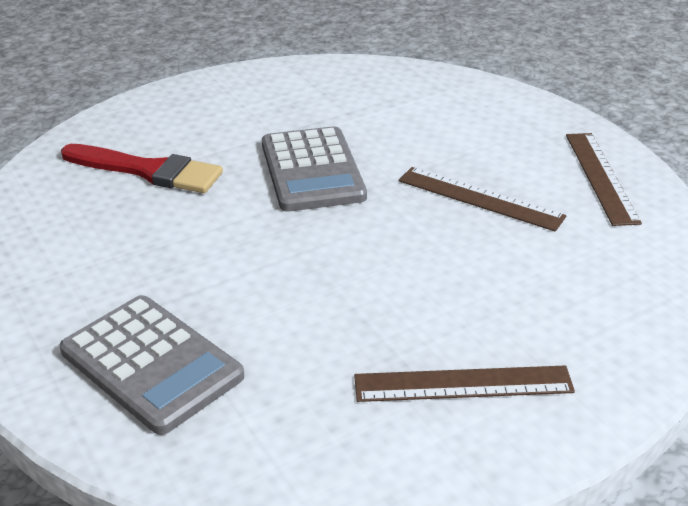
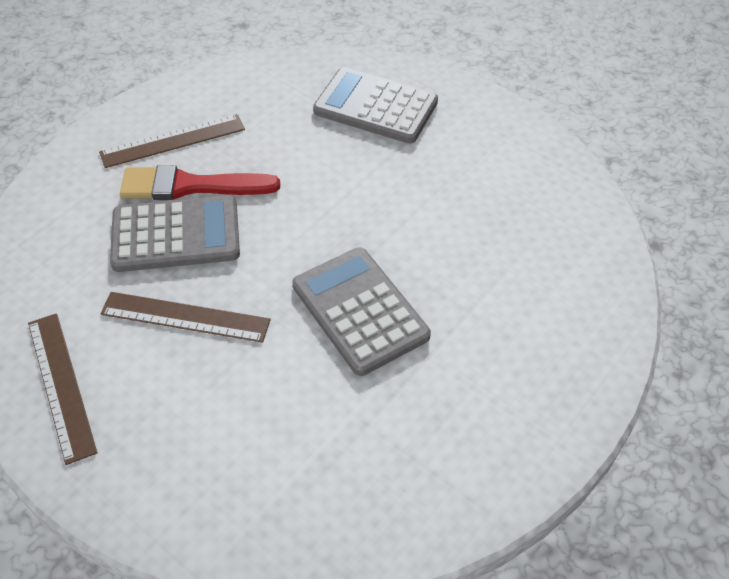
camera: 160 degrees right, 15 degrees up
(148, 171) = (511, 267): red brush -> red brush (190, 186)
(478, 268) = (176, 235): none -> grey calculator

